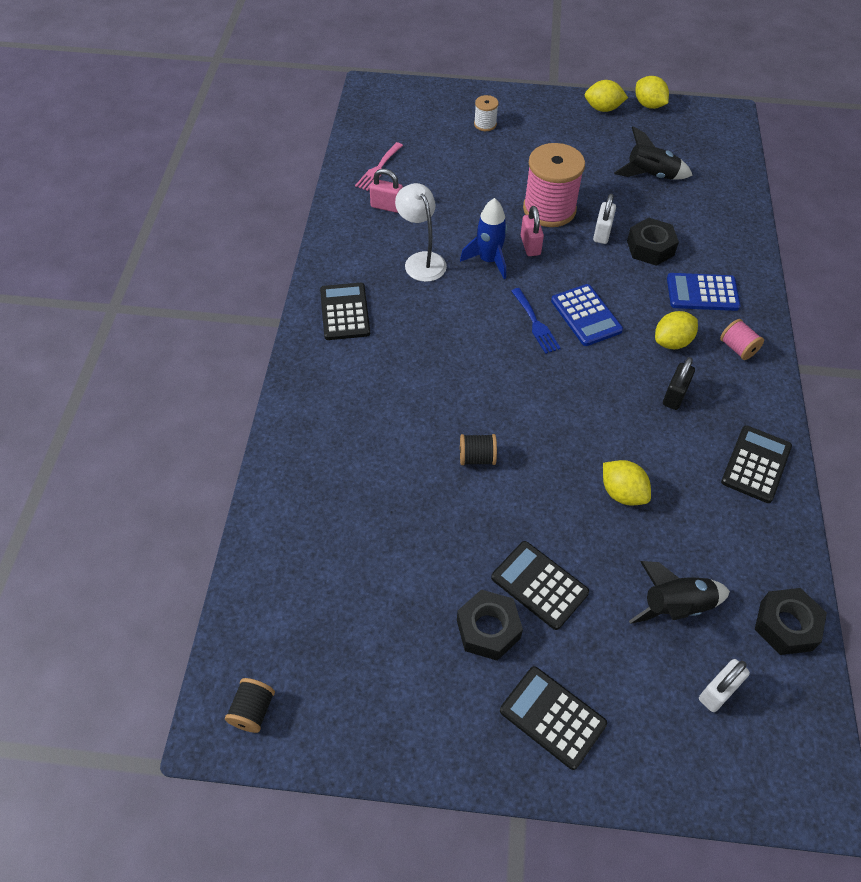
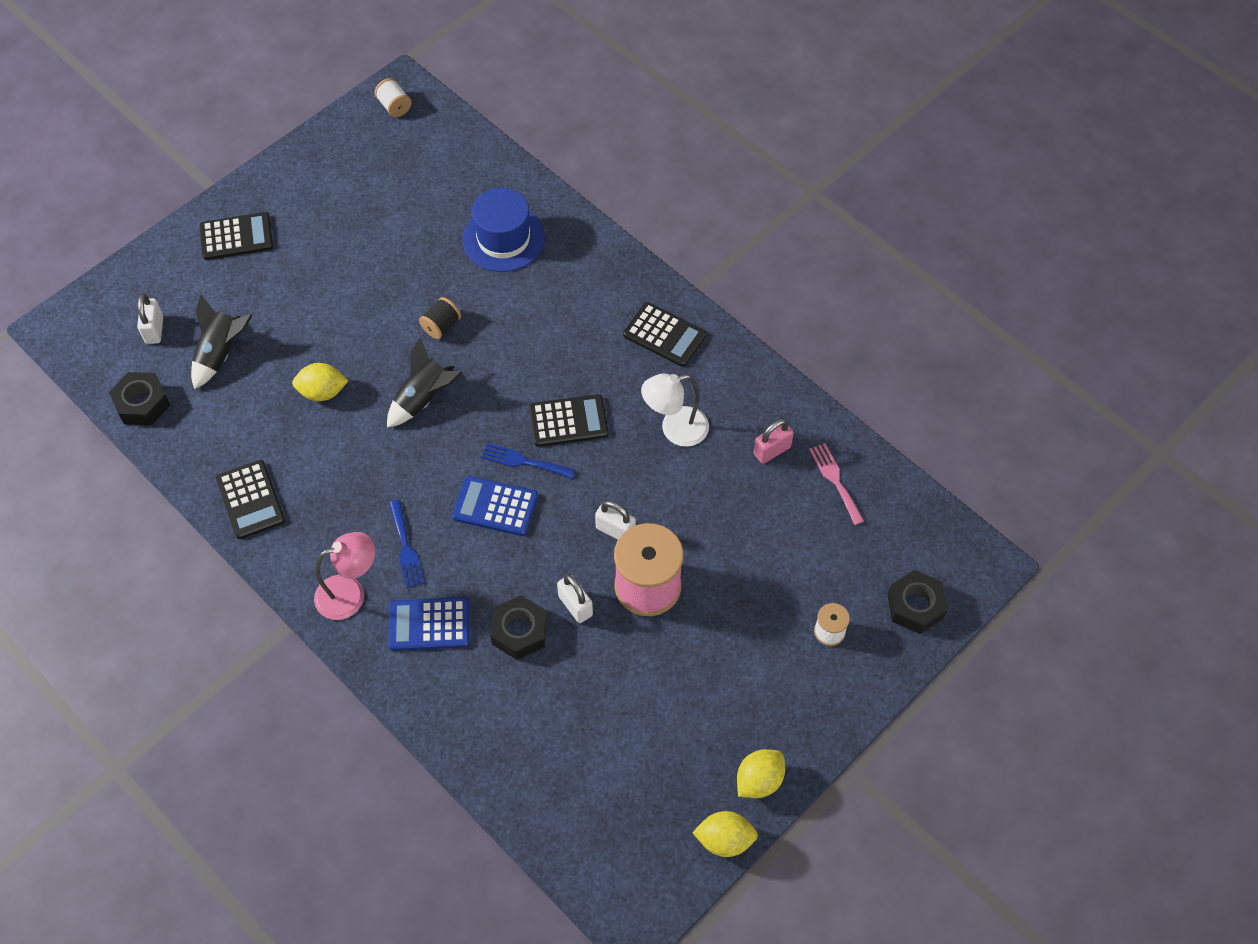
camera: 130 degrees right, 5 degrees up
(252, 711) = (394, 106): black spool -> white spool
(345, 479) = (503, 238): none -> blue hat
(421, 260) = (675, 429): white lamp -> white lamp turned 150 degrees clockwise
(488, 260) = (627, 481): blue rocket -> none
(488, 629) = (318, 243): black nut -> black nut (915, 606)
(530, 245) = (615, 530): pink padlock -> white padlock
(539, 585) = (315, 291): black calculator -> black calculator (568, 421)
(650, 175) = (612, 728): black rocket -> black rocket (424, 398)
(672, 342) = (406, 548): yellow lemon -> blue fork
(674, 396) = (358, 501): black padlock -> none
(702, 293) = (429, 624): blue calculator -> blue calculator turned 135 degrees counterclockwise
(737, 348) = (350, 593): pink spool -> pink lamp

